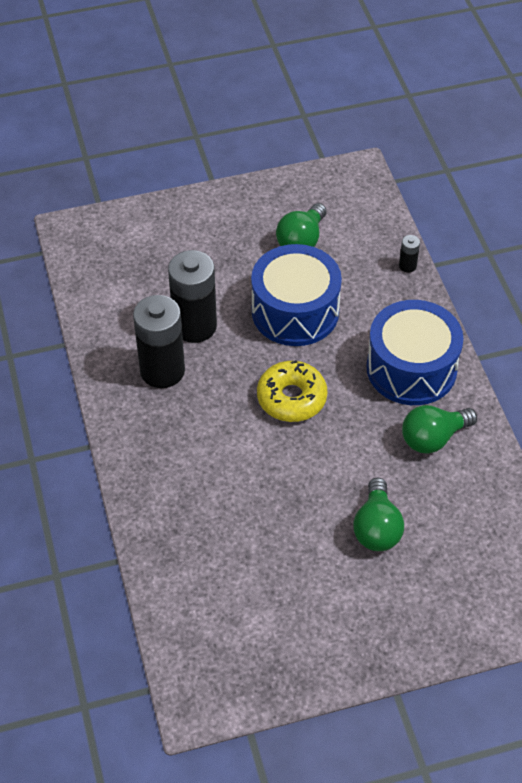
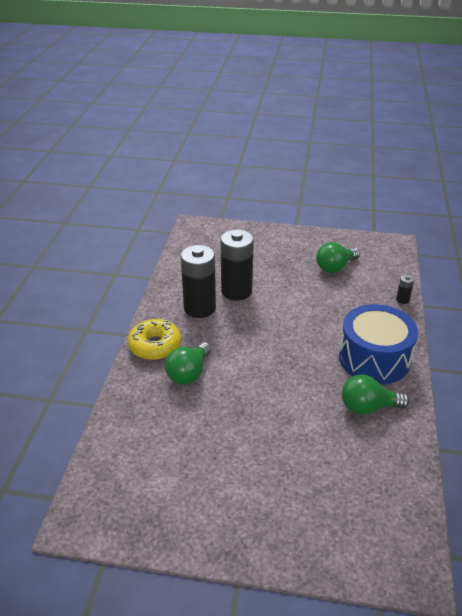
camera: 25 degrees right, 15 degrees down
(291, 398) = (276, 349): yellow donut -> yellow donut (155, 346)
(295, 311) = (308, 302): blue drum -> none
(376, 528) = (290, 451): green light bulb -> green light bulb (189, 373)

